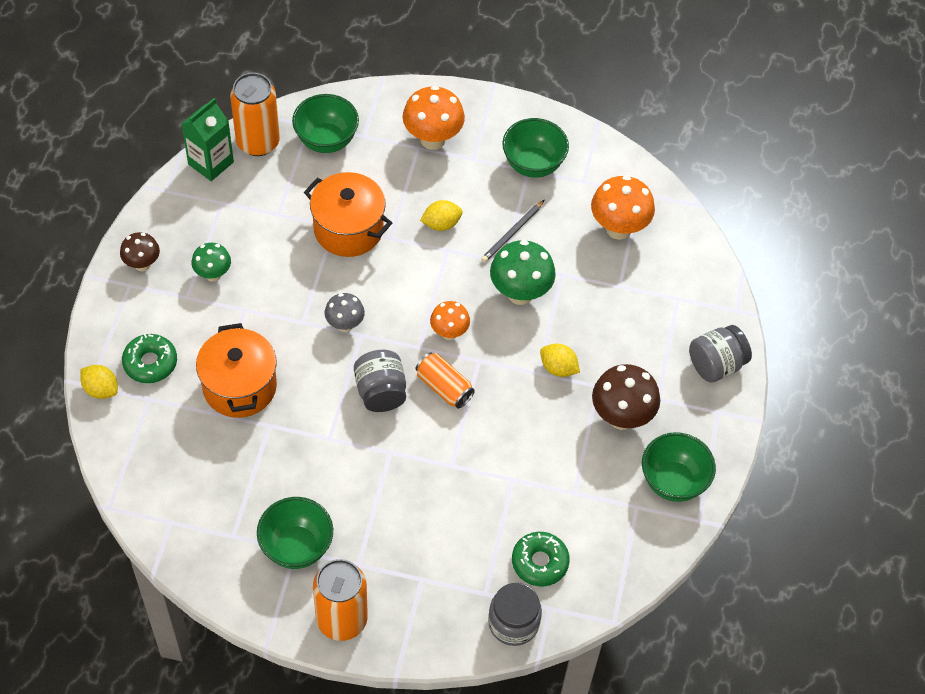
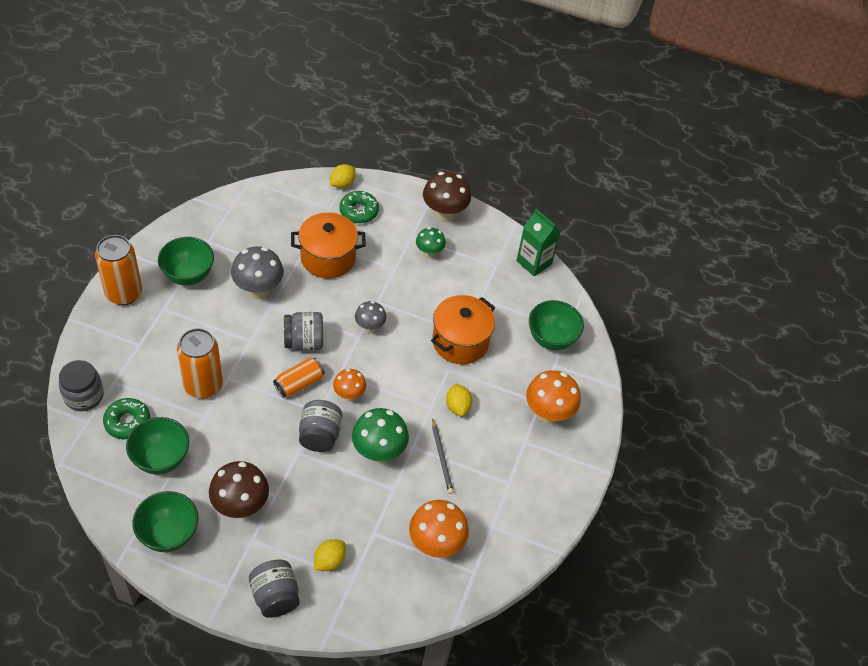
camera: 95 degrees right, 5 degrees down
(142, 264) = (444, 214): brown mushroom -> brown mushroom, size x1.65
(258, 142) = (552, 294): orange can -> orange can (203, 385)
(308, 458) = (258, 290): none -> grey mushroom
(511, 354) = (320, 435): none -> grey jar
(512, 233) = (442, 458): grey pencil -> grey pencil turned 150 degrees counterclockwise
(533, 164) = (514, 487): green bowl -> green bowl (161, 459)
(558, 368) = (299, 468): yellow lemon -> yellow lemon (329, 561)

